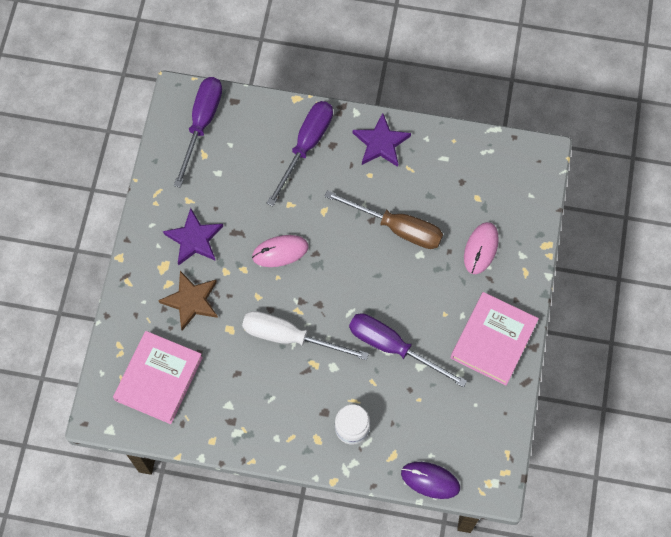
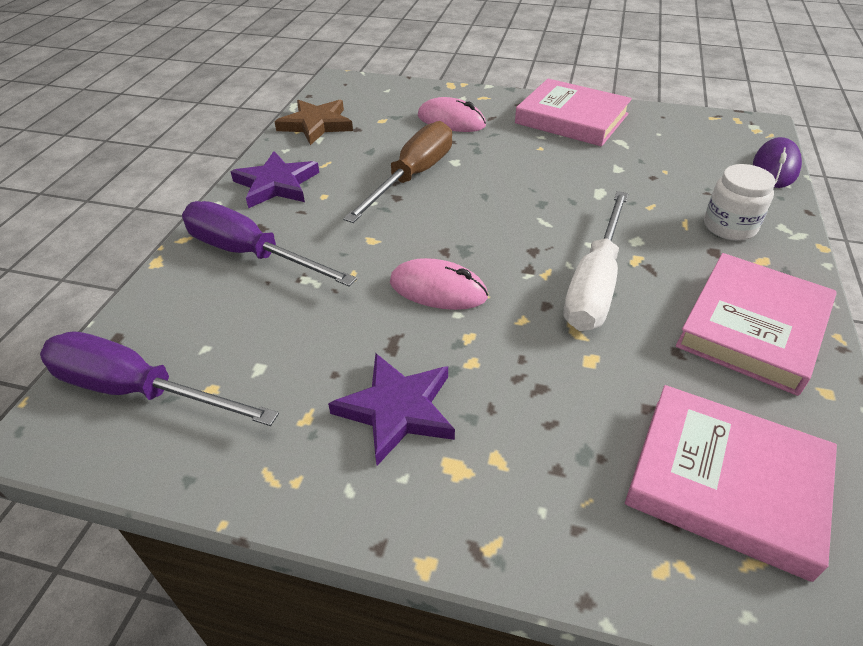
camera: 85 degrees left, 25 degrees down
(191, 301) = (536, 418): brown star -> brown star (316, 125)
(257, 417) = (752, 327): none -> pink book
(280, 252) = (438, 289): pink mouse -> pink mouse turned 60 degrees counterclockwise
(393, 347) = (594, 187): purple screwdriver -> none

